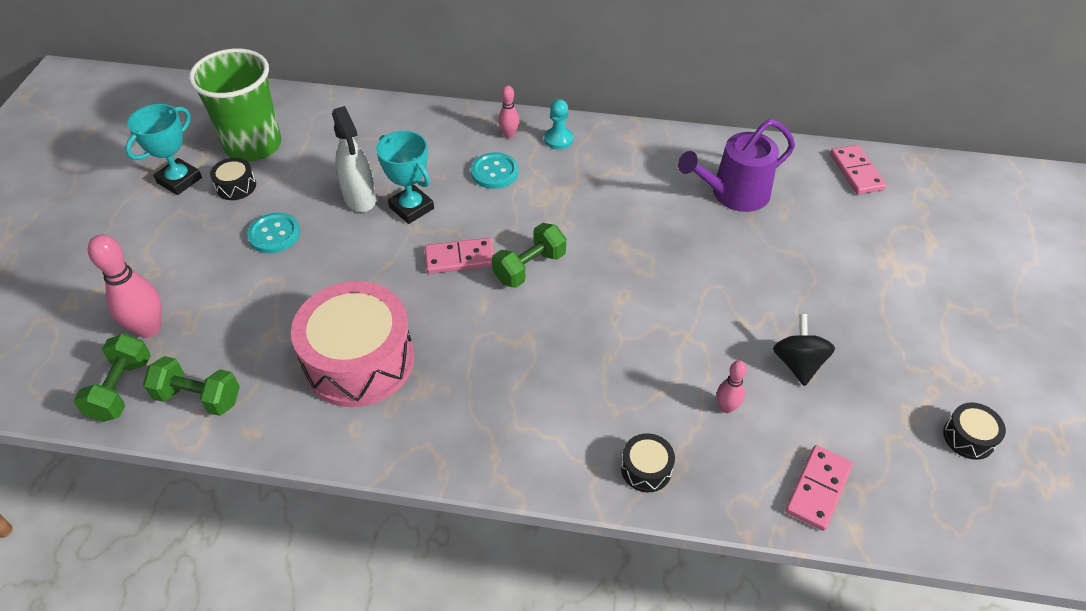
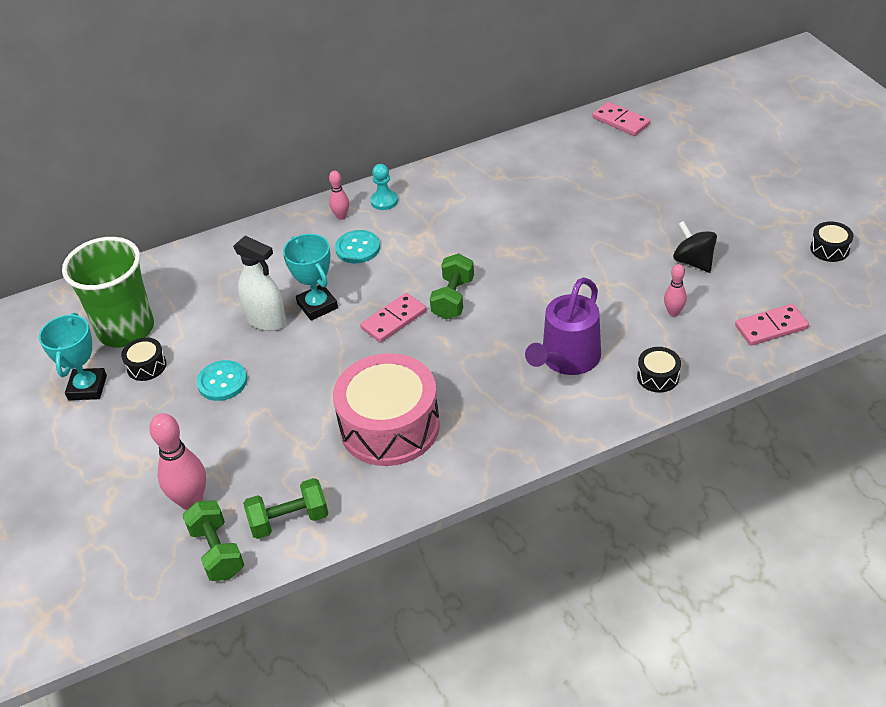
camera: 30 degrees left, 5 degrees down
(411, 208) = (317, 306): turquoise trophy -> turquoise trophy turned 45 degrees clockwise
(734, 194) = (551, 176): purple watering can -> purple watering can (567, 359)
(818, 489) = (771, 327): pink domino -> pink domino turned 75 degrees clockwise

